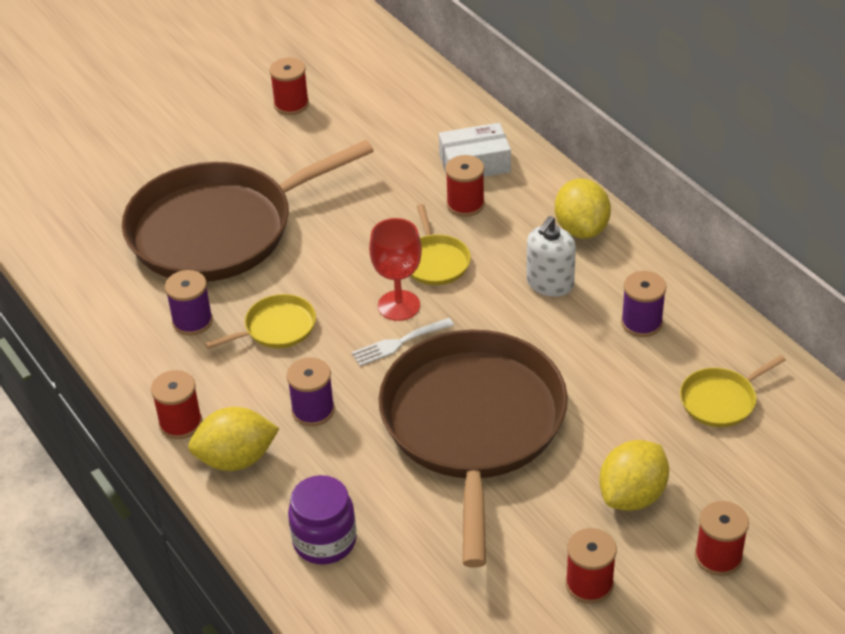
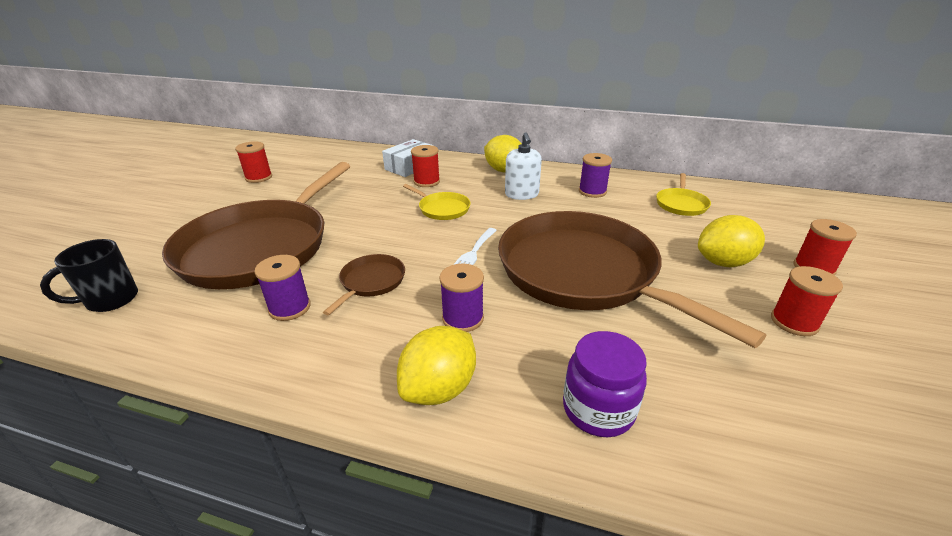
camera: 40 degrees left, 10 degrees down
(72, 237) = (110, 300): none -> black mug
(180, 423) = (352, 388): red spool -> none
(276, 328) = (371, 282): yellow pan -> brown pan
(399, 305) = (447, 236): red goblet -> none
(632, 495) = (723, 262): yellow lemon -> yellow lemon turned 75 degrees clockwise

